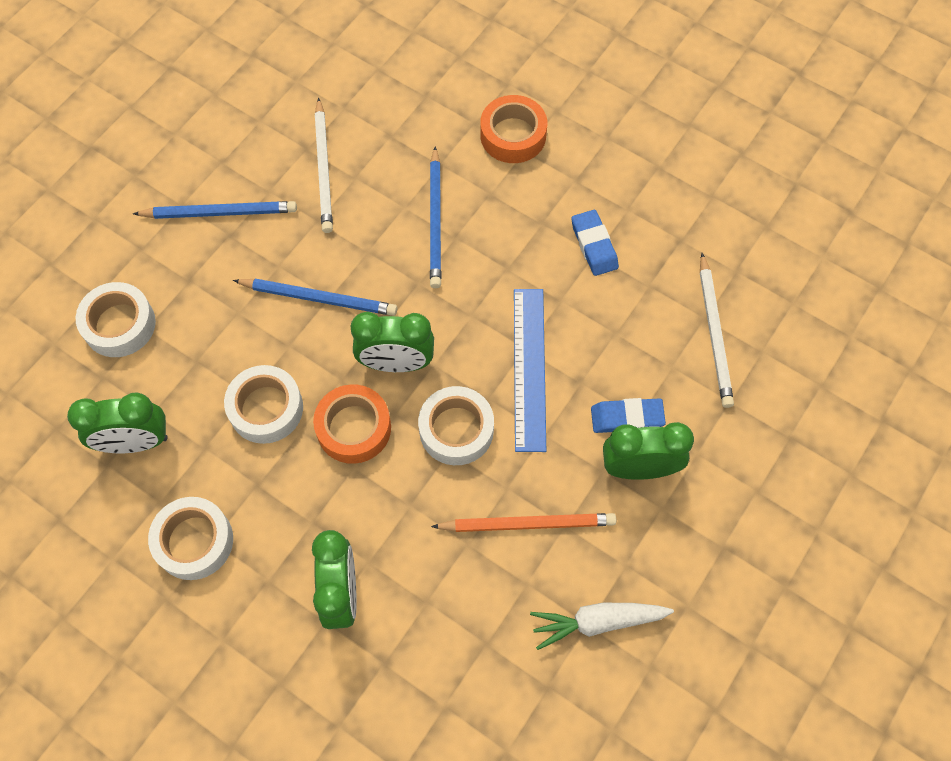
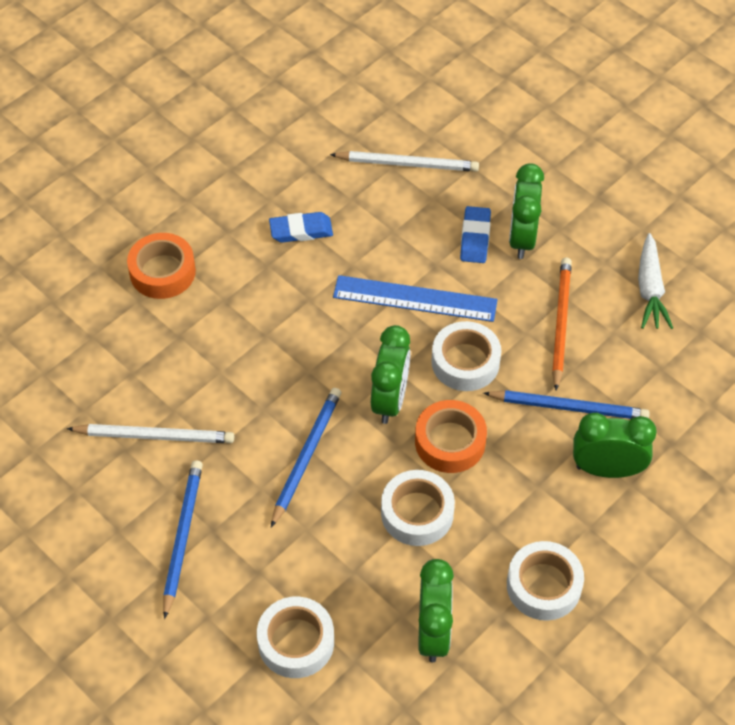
camera: 80 degrees left, 10 degrees down
(436, 221) = (243, 348): blue pencil -> blue pencil (569, 407)

